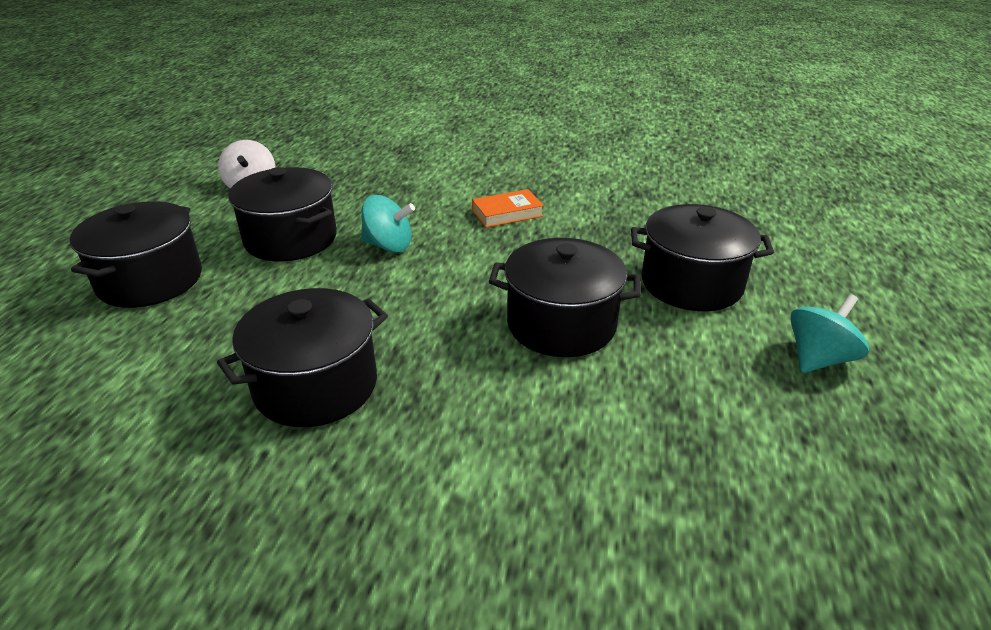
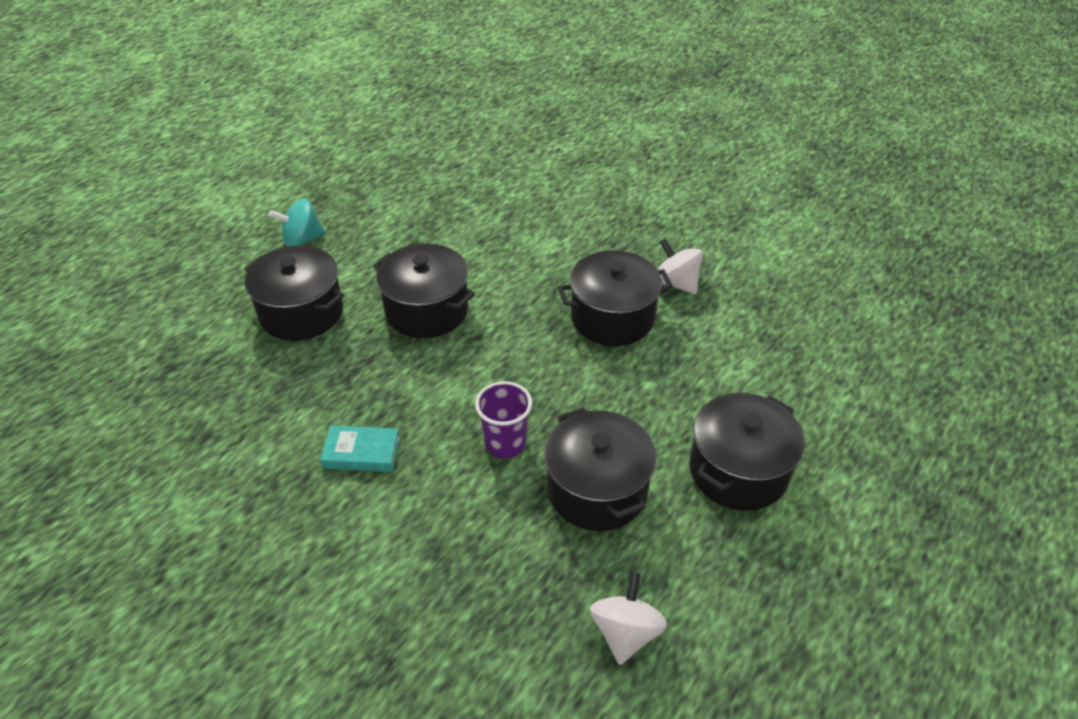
camera: 155 degrees left, 10 degrees up
(220, 473) = (676, 283): none -> white spinning top
(388, 246) = (505, 443): turquoise spinning top -> purple cup
(507, 213) = (361, 452): orange book -> turquoise book

